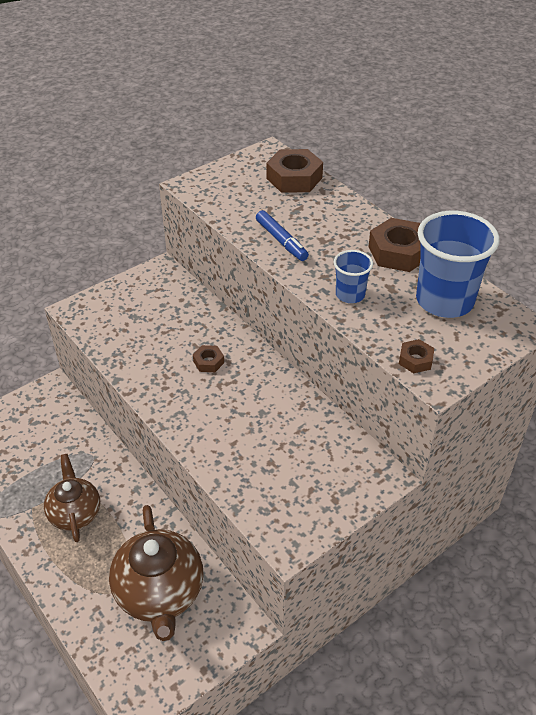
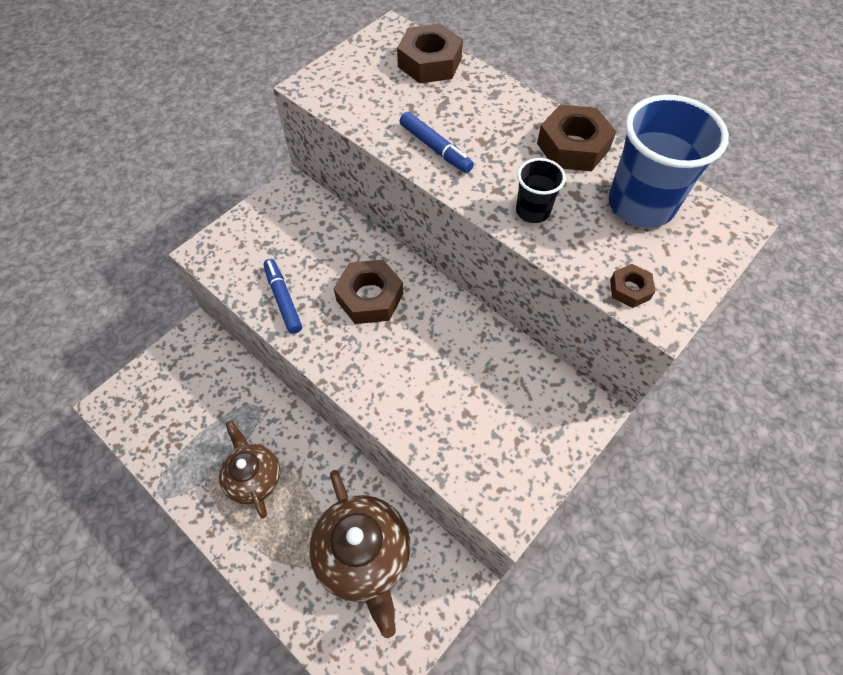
camera: 10 degrees left, 15 degrees up
(133, 354) = (283, 299): none -> blue marker
(208, 362) = (369, 297): brown nut -> brown nut, size x1.93
(350, 295) = (532, 211): blue cup -> black cup

